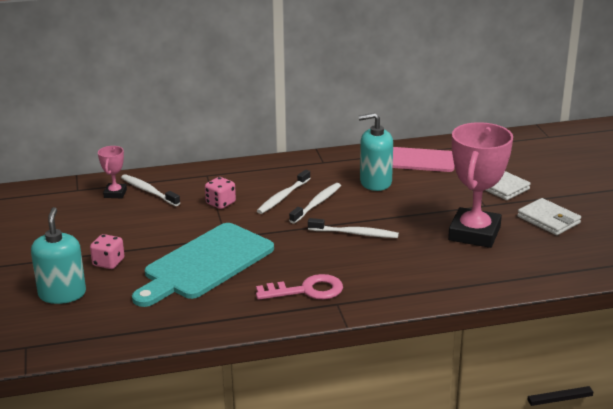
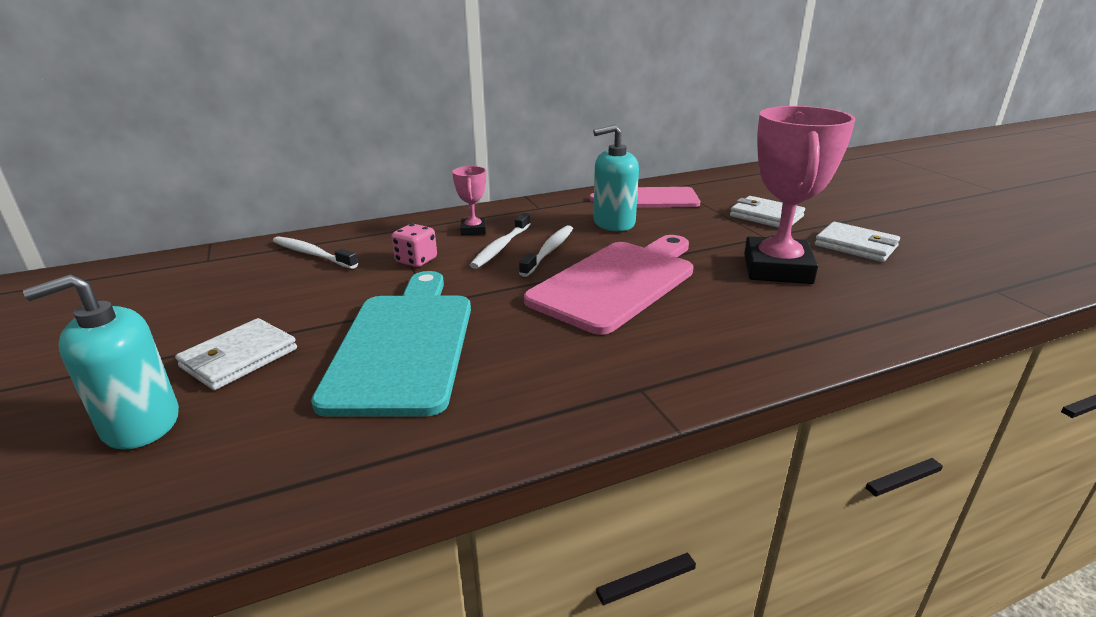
camera: 10 degrees left, 0 degrees up
(62, 294) = (141, 424): turquoise soap dispenser -> turquoise soap dispenser turned 105 degrees counterclockwise
(108, 262) = (239, 358): pink dice -> white wallet
(115, 193) = (263, 260): pink trophy -> pink trophy (473, 230)
(205, 264) = (404, 345): turquoise cutting board -> turquoise cutting board turned 150 degrees clockwise
(307, 290) = (581, 371): pink key -> none
(355, 233) = (617, 282): white toothbrush -> pink cutting board

